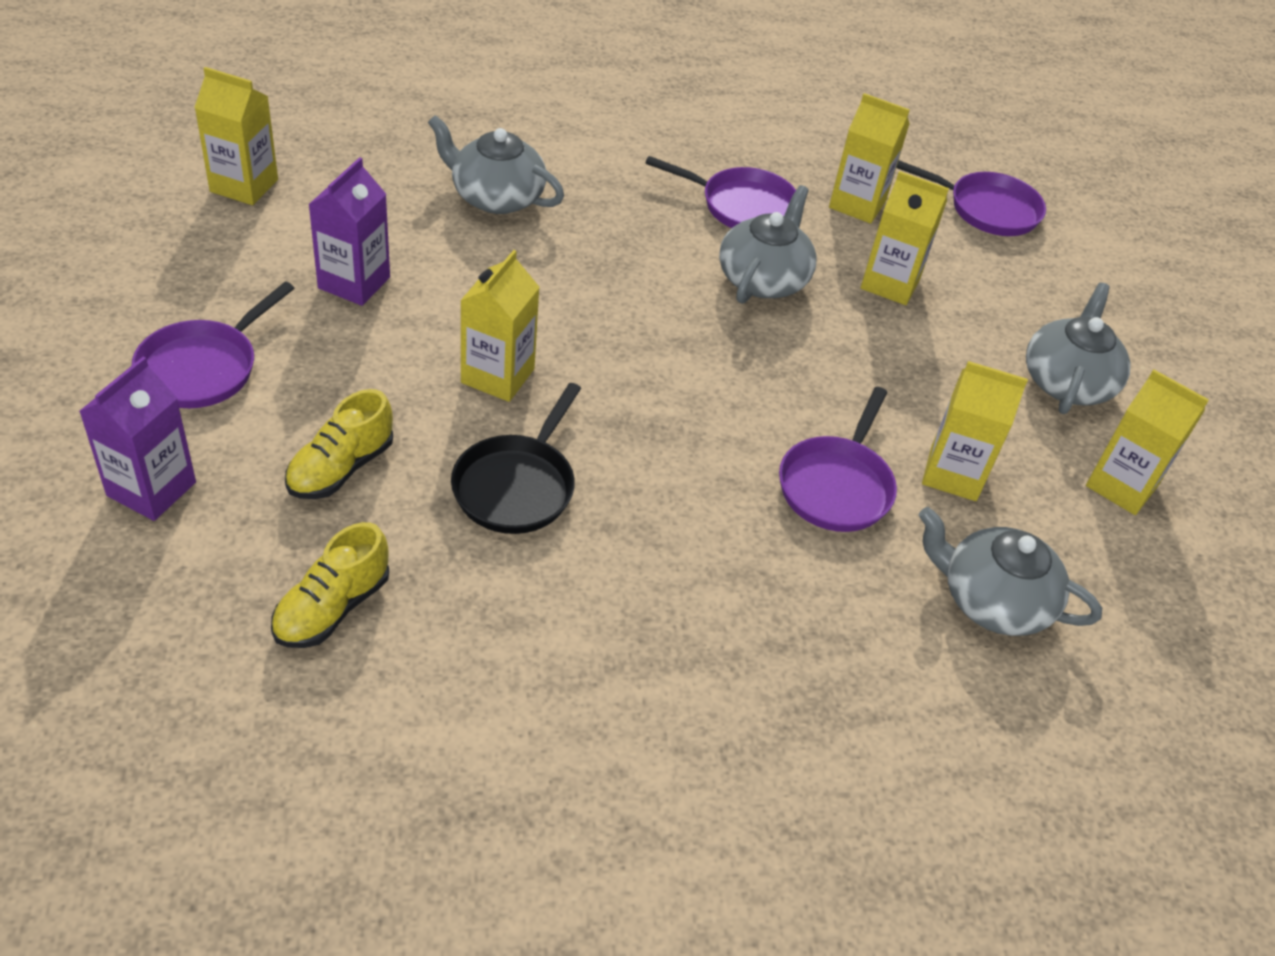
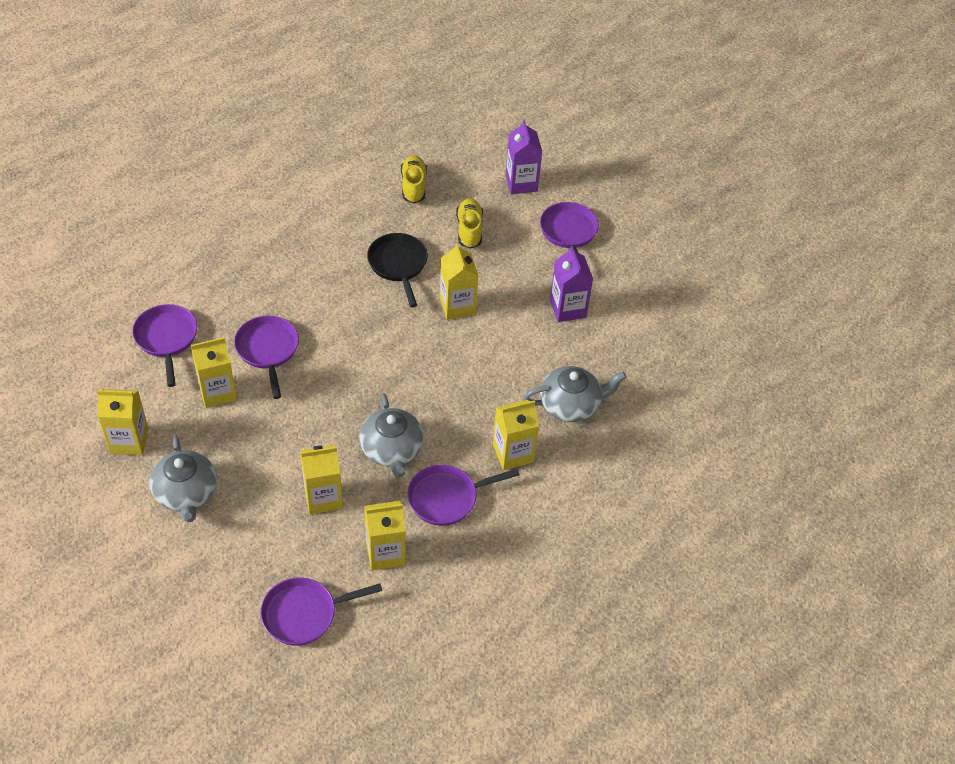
camera: 145 degrees right, 5 degrees up
(244, 185) = (681, 324): yellow carton -> yellow carton (513, 453)
(992, 600) = (166, 339): grey teapot -> purple pan

